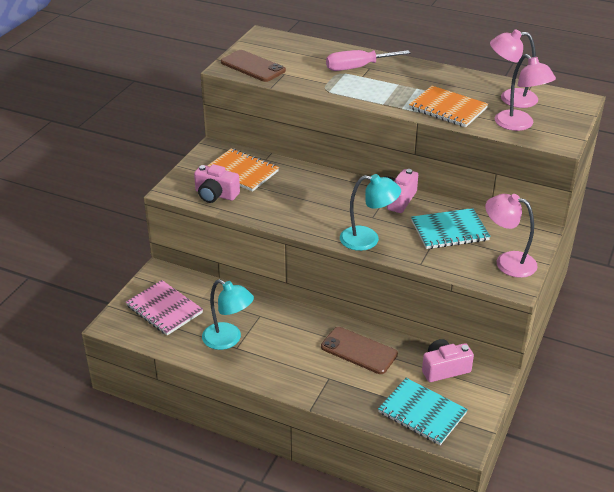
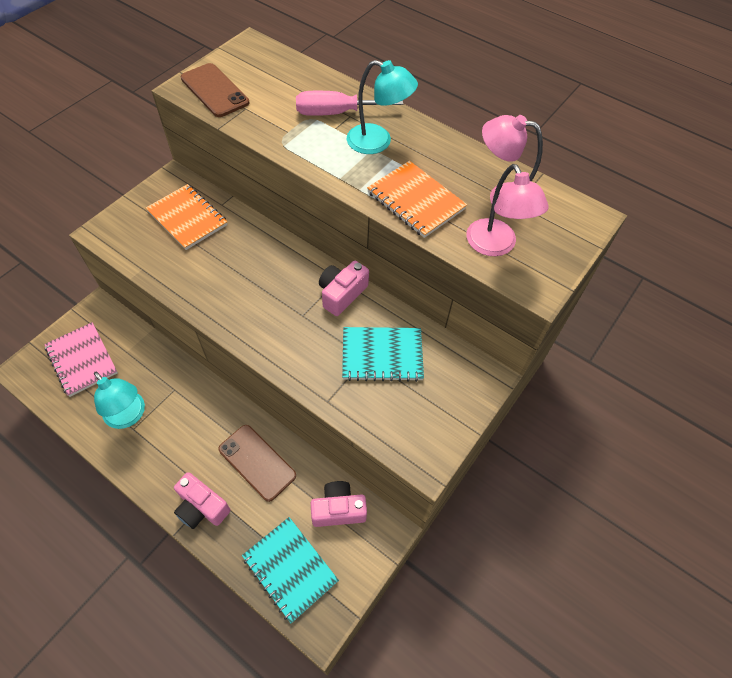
camera: 10 degrees right, 20 degrees up
(215, 194) = (145, 246): pink camera -> pink camera (202, 507)
(368, 239) = (282, 349): turquoise lamp -> turquoise lamp (378, 142)
(507, 262) = (431, 420): pink lamp -> none

